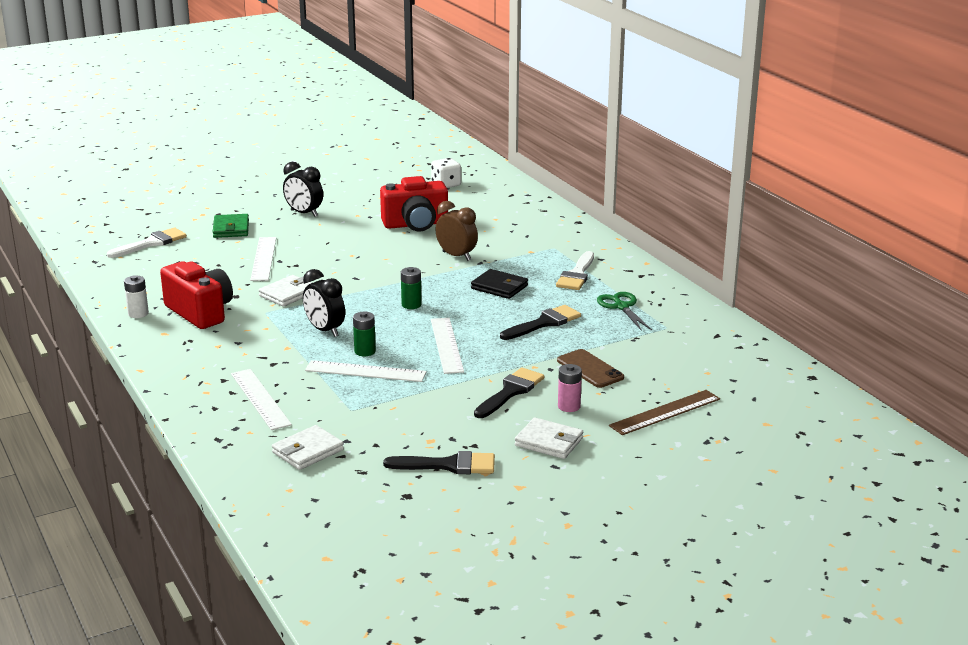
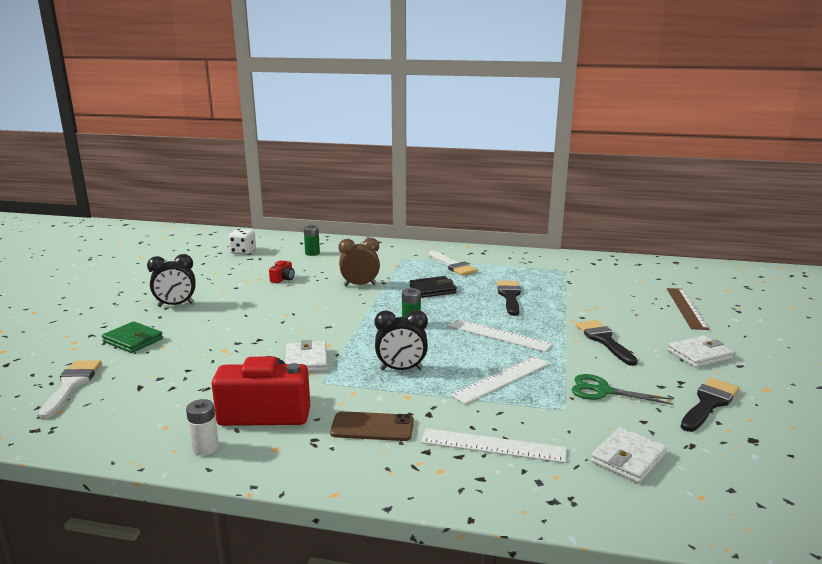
camera: 50 degrees left, 5 degrees down
(264, 258) = (220, 347): white ruler -> none
(308, 451) = (628, 458): white wallet -> white wallet turned 45 degrees clockwise
(365, 351) = (464, 367): green battery -> green battery (312, 253)
(416, 224) = (283, 279): red camera -> red camera, size x0.44
(569, 406) = (648, 330): pink battery -> none
(590, 369) = (598, 306): brown phone -> brown phone (372, 427)
(621, 307) = (519, 270): green scissors -> green scissors (603, 391)

